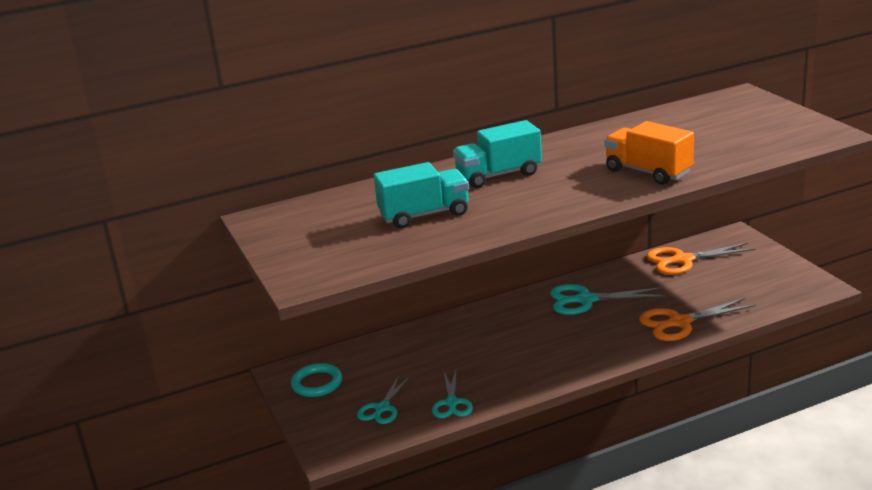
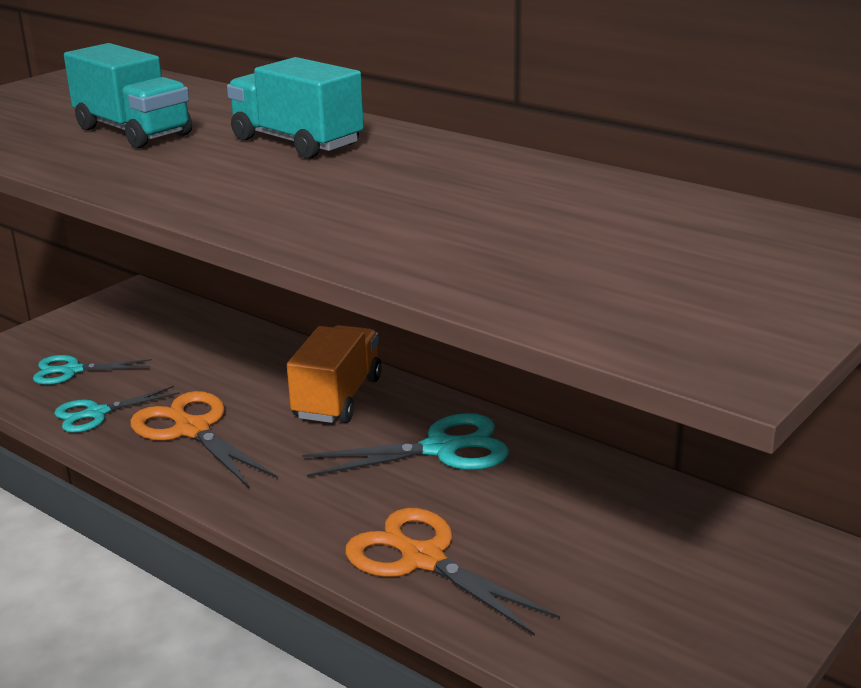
camera: 60 degrees right, 0 degrees up
(317, 383) = (117, 317): turquoise ring -> none
(586, 300) = (441, 449): turquoise scissors -> turquoise scissors turned 105 degrees clockwise
(648, 172) = (370, 228): orange truck -> orange truck (338, 398)
(683, 260) = (659, 515): orange scissors -> orange scissors (192, 430)

